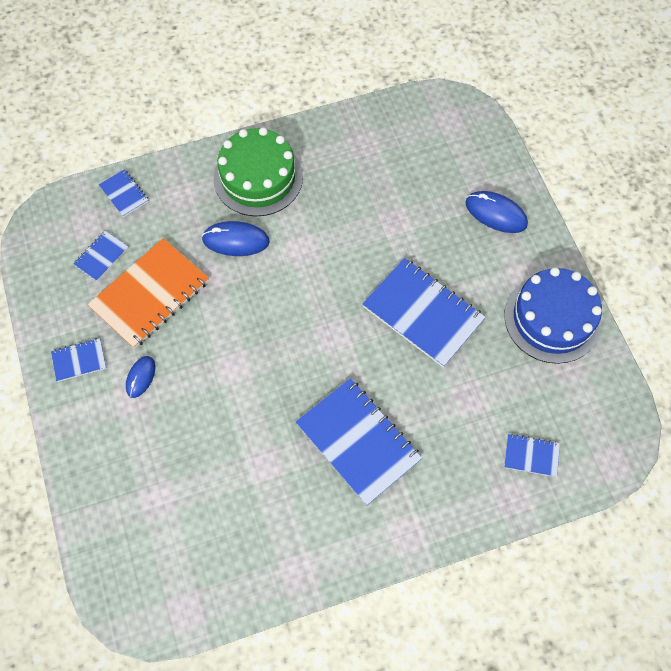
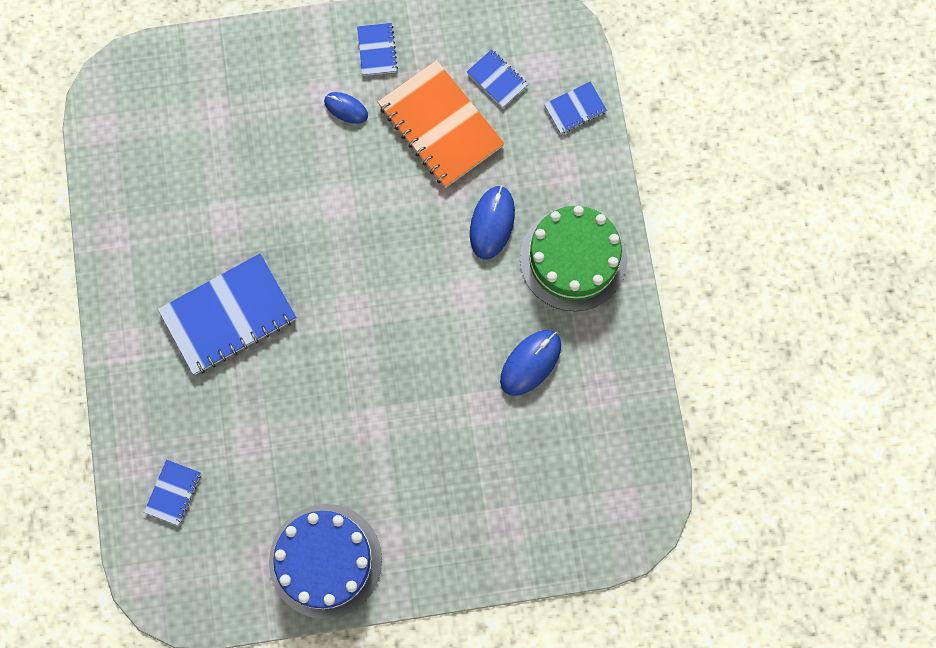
camera: 100 degrees right, 10 degrees up
(423, 313) = (361, 414): blue notebook -> none
(496, 213) = (475, 530): blue mouse -> blue mouse (530, 363)

